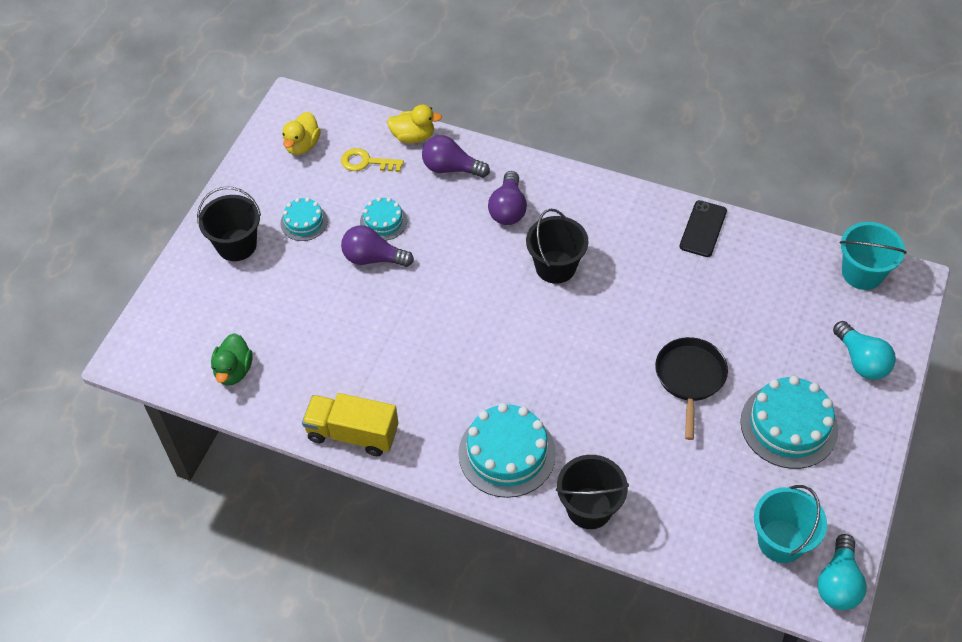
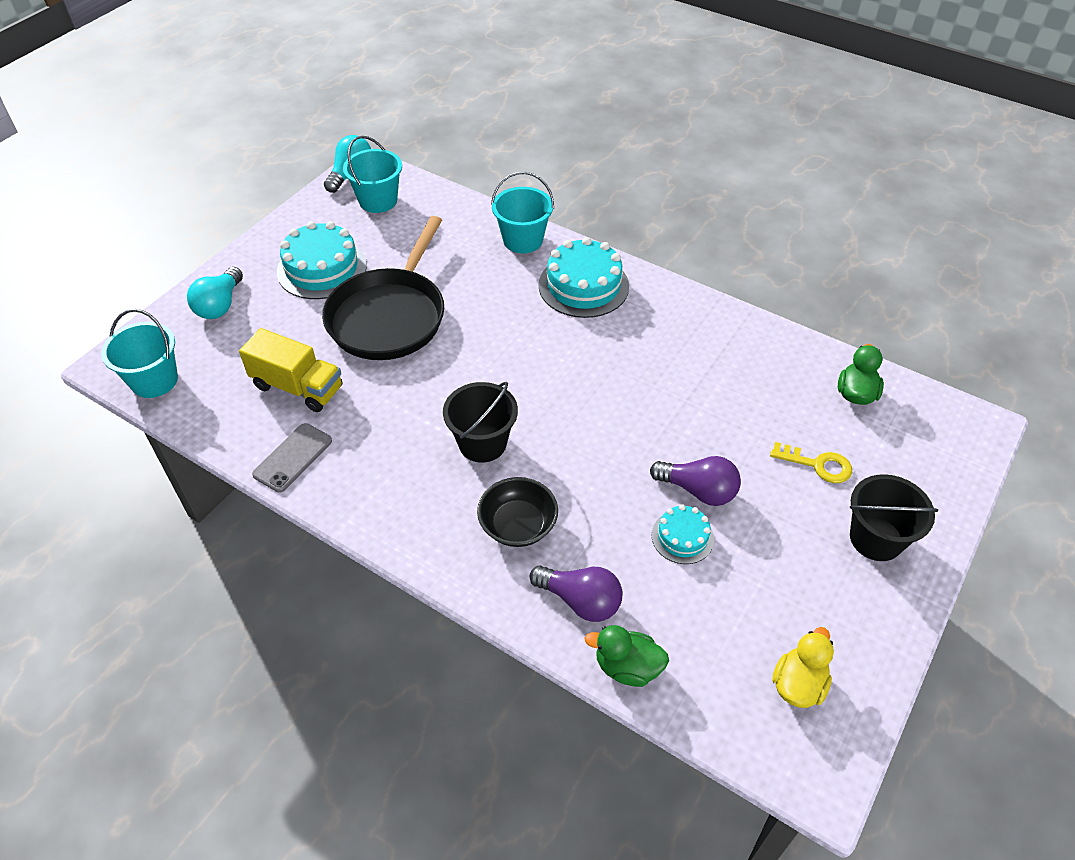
camera: 170 degrees left, 5 degrees down
(304, 222) = (788, 555): turquoise cake -> none
(352, 433) = (727, 321): yellow truck -> yellow truck (298, 387)
(367, 162) = (700, 634): yellow key -> yellow key (817, 465)
(413, 136) = (627, 667): yellow duck -> green duck
(508, 209) = (518, 525): purple light bulb -> black bowl
(589, 508) = (523, 240): black bucket -> turquoise bucket
(690, 378) = (389, 316): black pan -> black pan, size x1.67
(703, 229) = (293, 457): black phone -> grey phone
(861, 361) = (220, 305): turquoise light bulb -> turquoise light bulb turned 150 degrees counterclockwise

